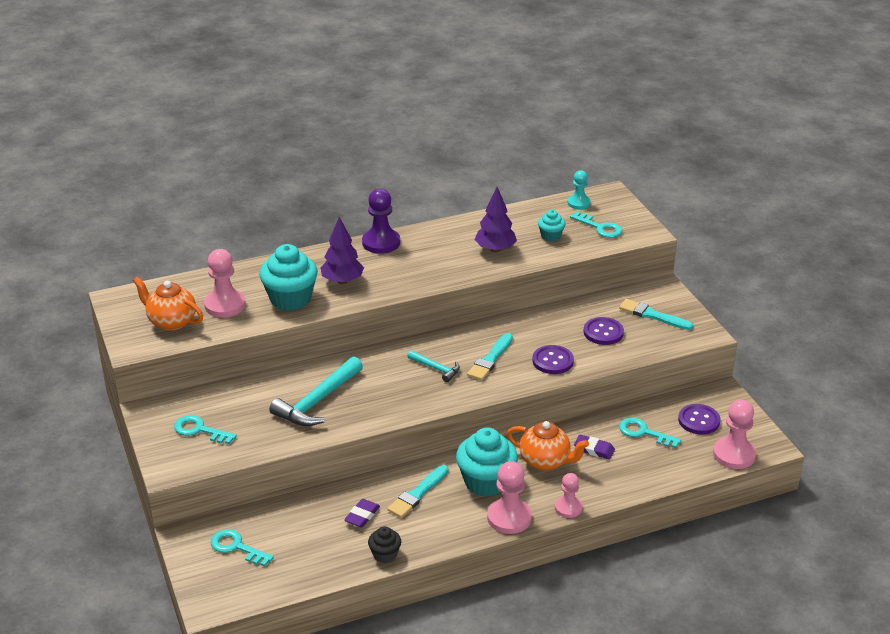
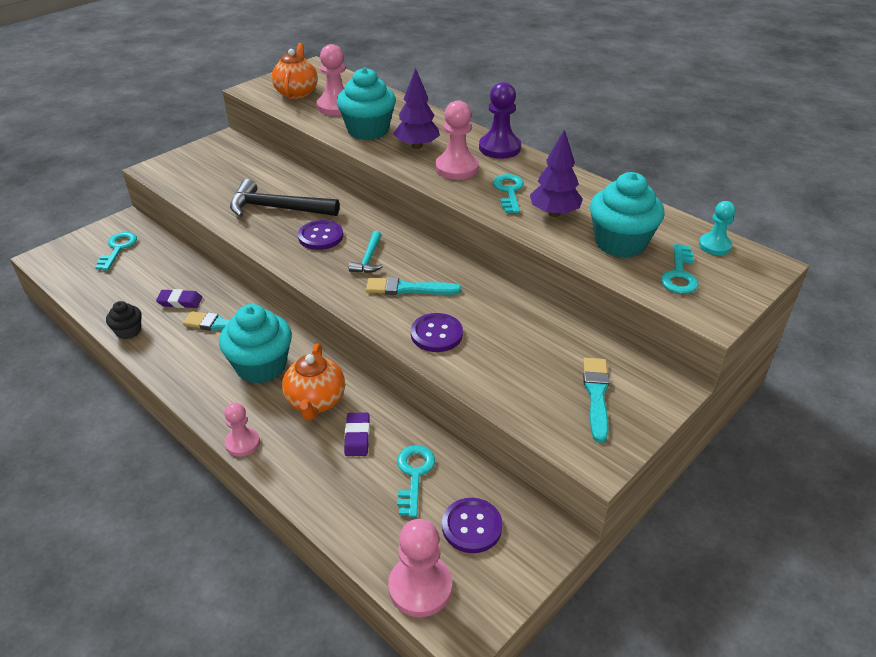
camera: 65 degrees right, 5 degrees up
(200, 430) = (209, 167): turquoise key -> turquoise key (509, 191)
(317, 401) = (277, 208): turquoise hammer -> black hammer
(509, 518) = (209, 400): pink pawn -> pink pawn (456, 168)
(550, 236) = (620, 243): turquoise cupcake -> turquoise cupcake, size x1.96
(603, 332) = (523, 360): purple button -> purple button (320, 236)

